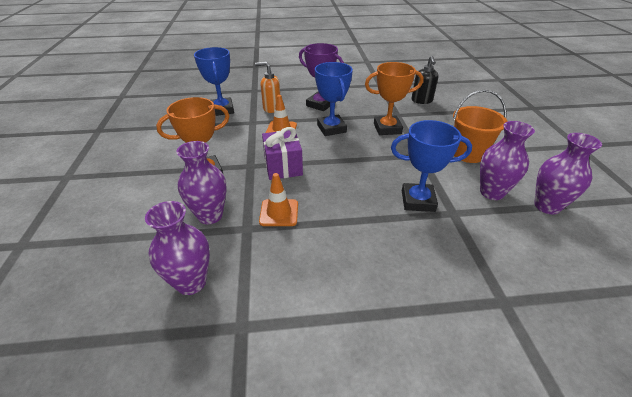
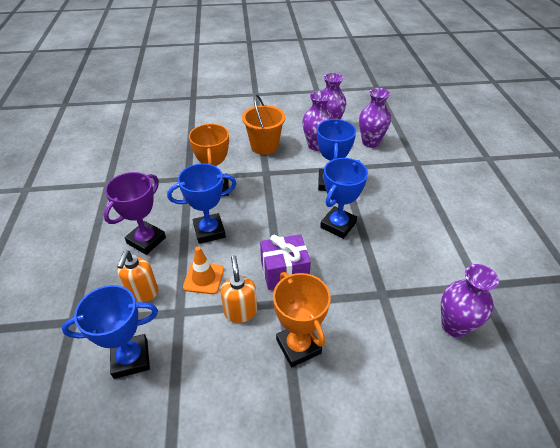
camera: 90 degrees left, 5 degrees up
(210, 215) = (371, 327): purple vase -> purple vase (370, 142)
(246, 146) = (240, 311): none -> orange soap dispenser
(279, 213) = (358, 271): orange traffic cone -> none
(345, 203) = (338, 225): none -> blue trophy
(422, 101) = (161, 157): black soap dispenser -> none

